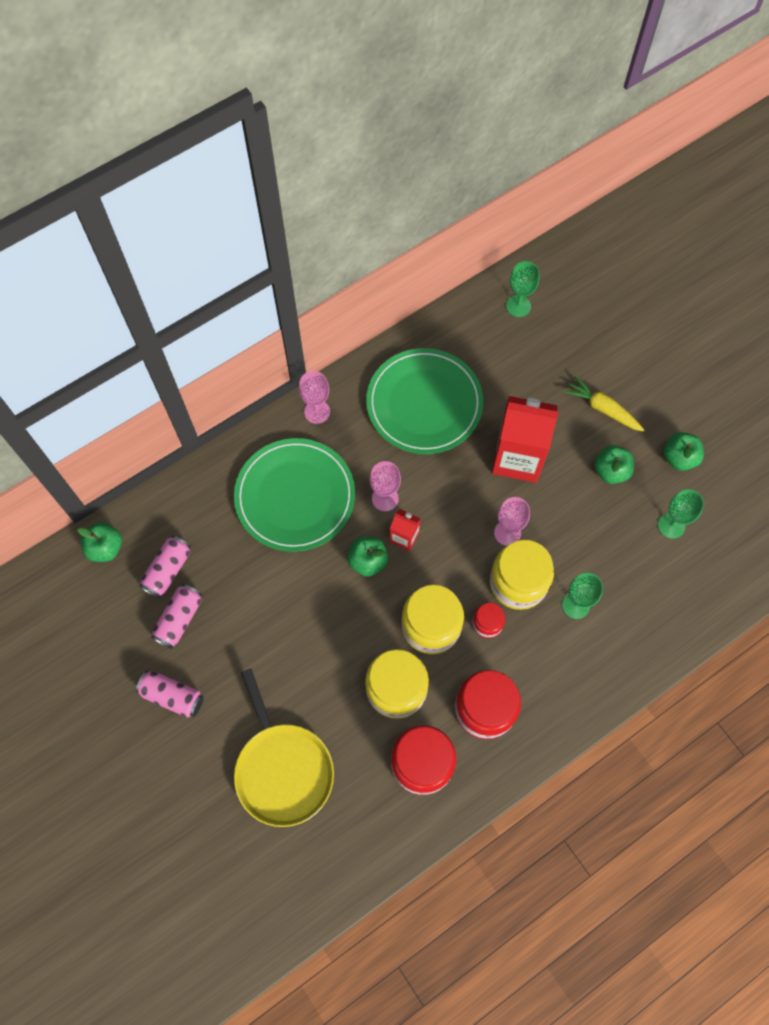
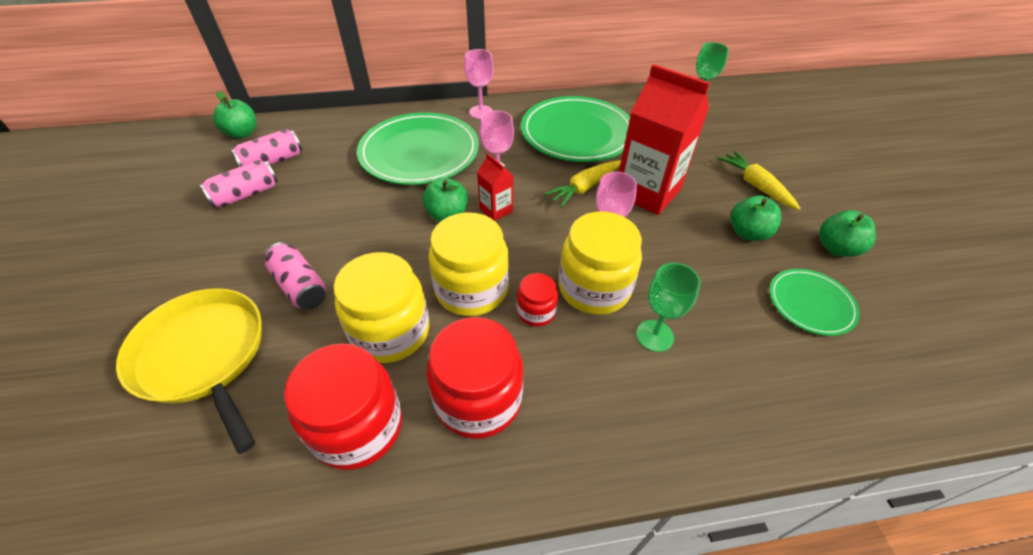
camera: 25 degrees right, 20 degrees down
(172, 696) = (177, 246): pink can -> pink can (300, 286)
(282, 769) = (204, 356): yellow pan -> yellow pan turned 135 degrees clockwise
(464, 476) = (584, 188): none -> yellow carrot
(671, 525) = (811, 303): green goblet -> green plate

